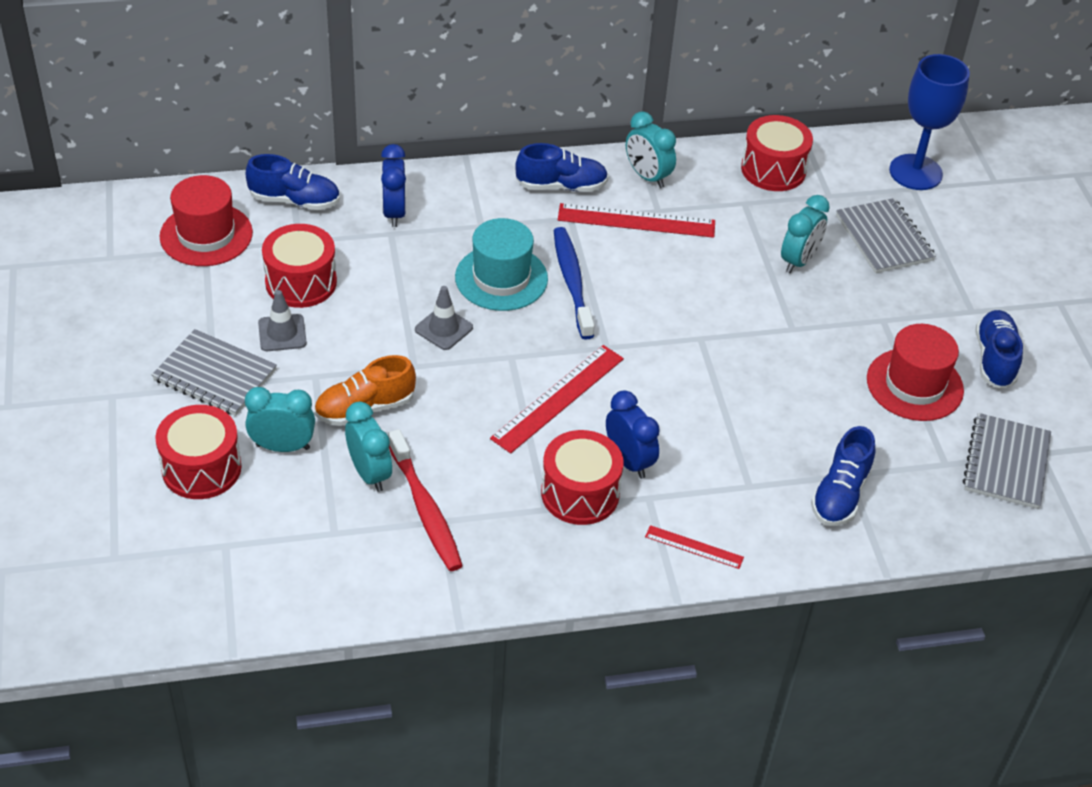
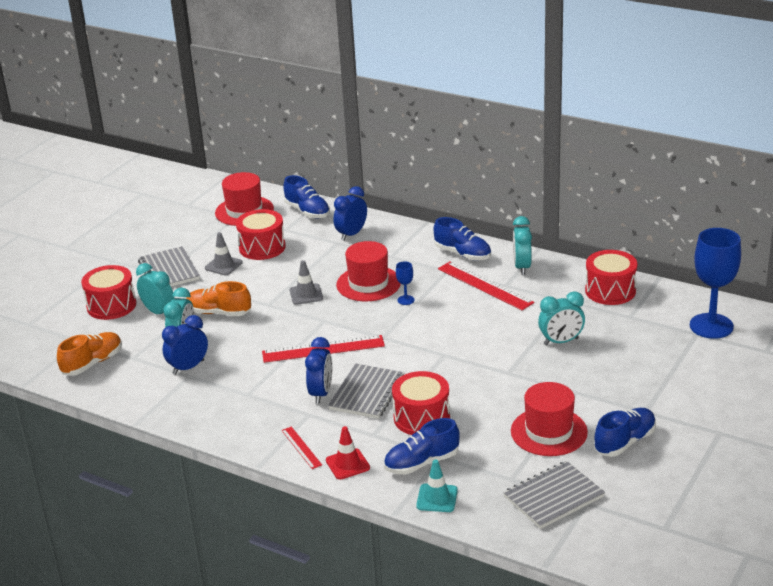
camera: 45 degrees right, 15 degrees down
(289, 570) = (92, 363): none -> orange shoe
(425, 509) = (188, 367): red toothbrush -> blue clock
(501, 278) = (368, 284): turquoise hat -> red hat
(572, 282) = (406, 300): blue toothbrush -> blue goblet
(580, 493) = (274, 396): red drum -> red drum (421, 418)
(768, 540) = (347, 464): none -> red traffic cone
(884, 238) = (637, 351): grey notebook -> grey notebook (367, 393)
(905, 530) = (437, 498): none -> turquoise traffic cone

